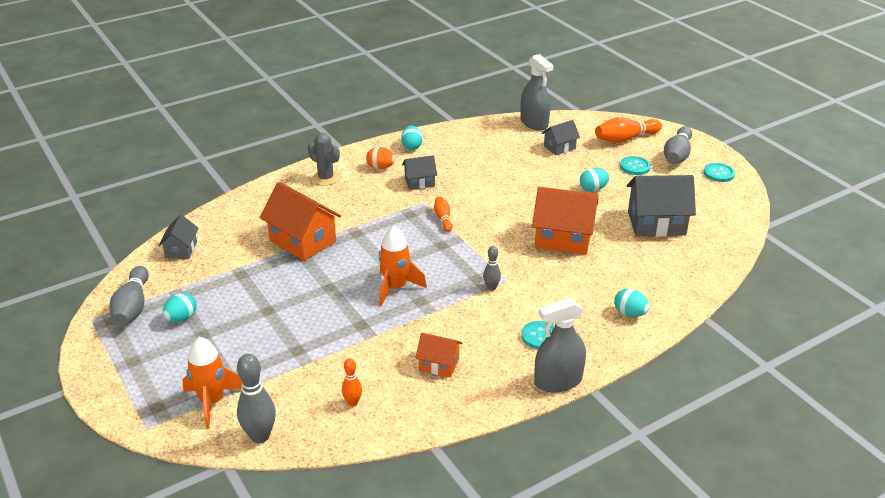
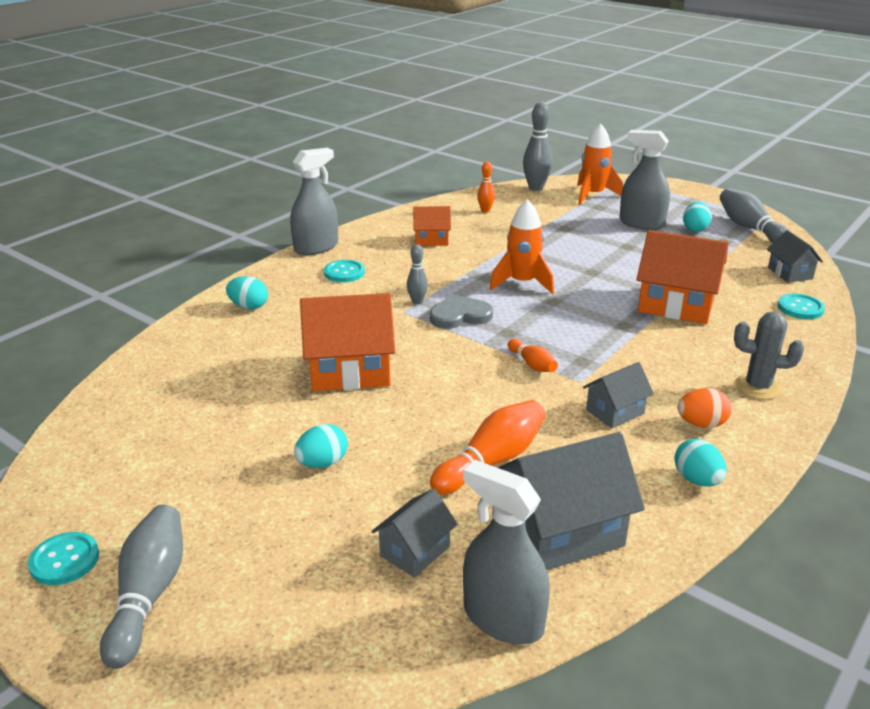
camera: 160 degrees right, 5 degrees down
(219, 339) = (641, 223): none -> grey spray bottle
(466, 267) = (460, 315): none -> grey heart
(625, 139) = (271, 620): orange bowling pin -> orange bowling pin (492, 461)
(635, 167) = (246, 536): turquoise button -> turquoise button (800, 308)
(656, 223) = (209, 422): grey house -> grey house (562, 532)

